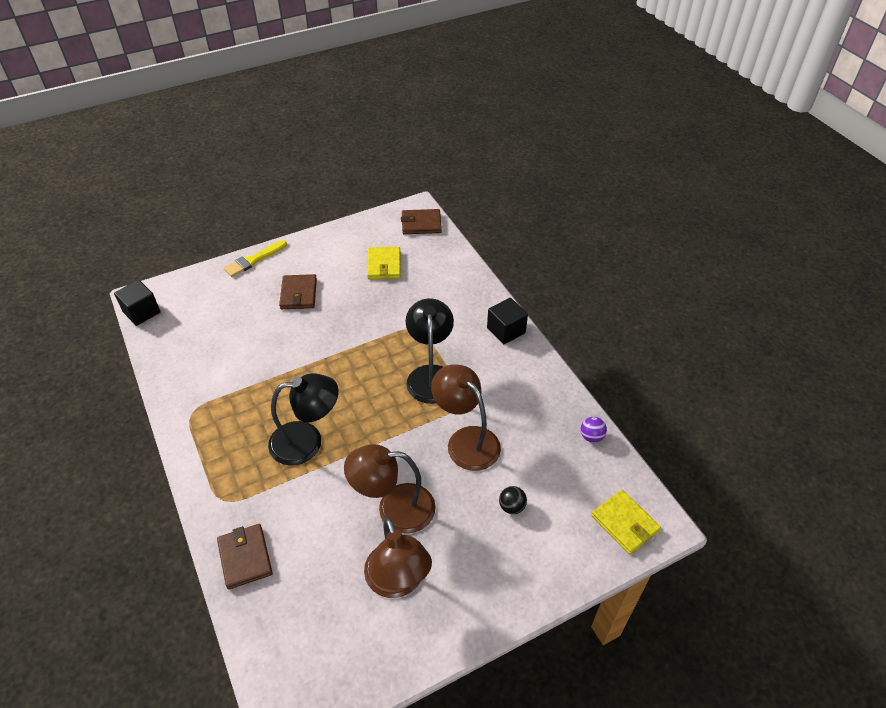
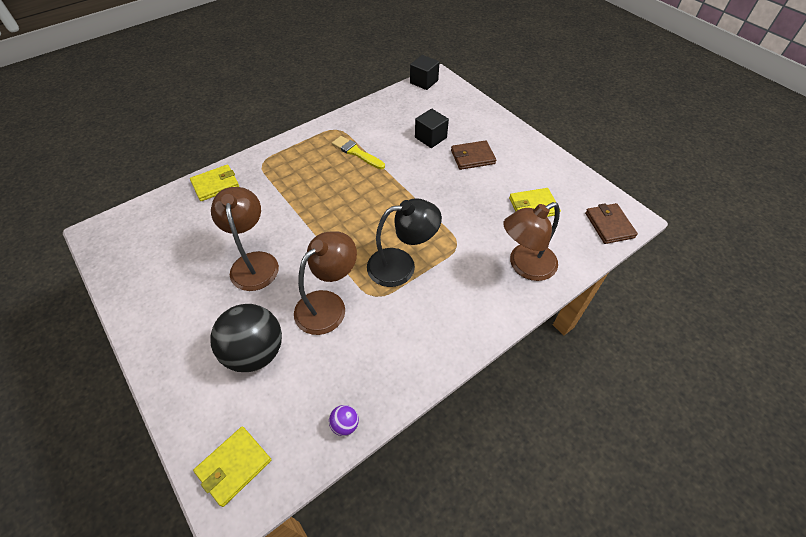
camera: 80 degrees right, 5 degrees up
(245, 557) = (215, 185): brown wallet -> yellow wallet
(253, 260) = (501, 122): yellow brush -> yellow brush (356, 152)
(307, 441) = (316, 195): black lamp -> none
(398, 582) = (187, 276): brown lamp -> brown lamp (524, 266)
(506, 330) = (479, 323): black cube -> black cube (430, 138)
(511, 507) = (255, 352): black ball -> black ball, size x2.43

